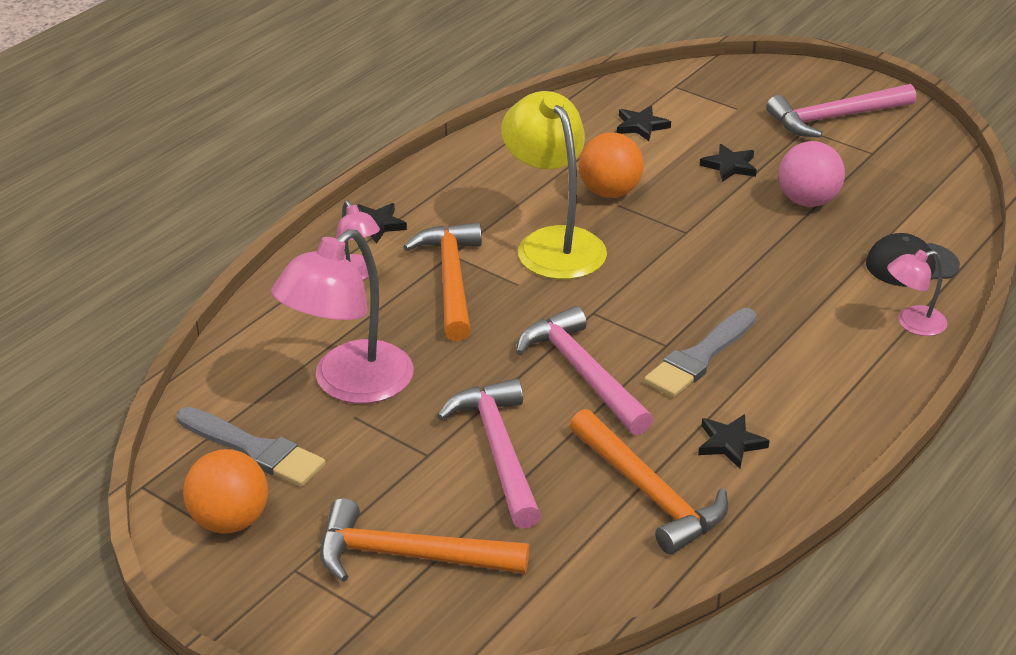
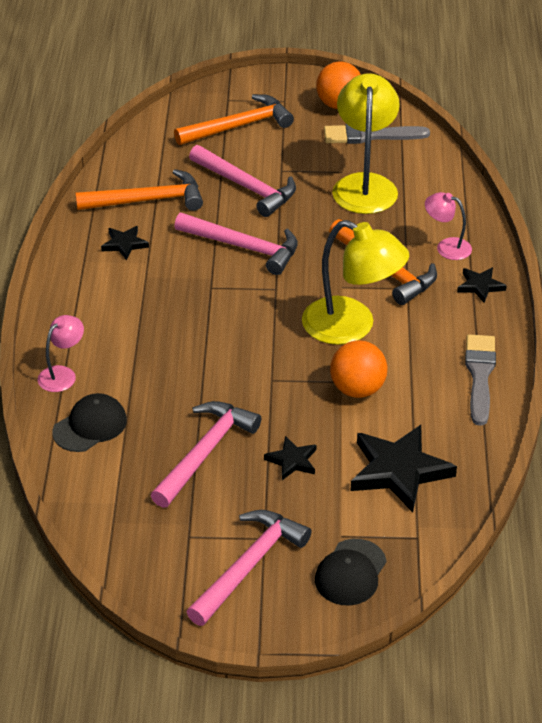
camera: 145 degrees right, 5 degrees up
(349, 384) = (365, 185): pink lamp -> yellow lamp
(641, 126) = (399, 471): black star -> black star, size x1.96
(649, 493) = (147, 200): orange hammer -> orange hammer turned 150 degrees clockwise
(700, 357) = (183, 288): grey brush -> grey brush (480, 375)
(753, 86) = (350, 573): none -> black cap
(807, 201) = (205, 452): pink ball -> pink hammer

